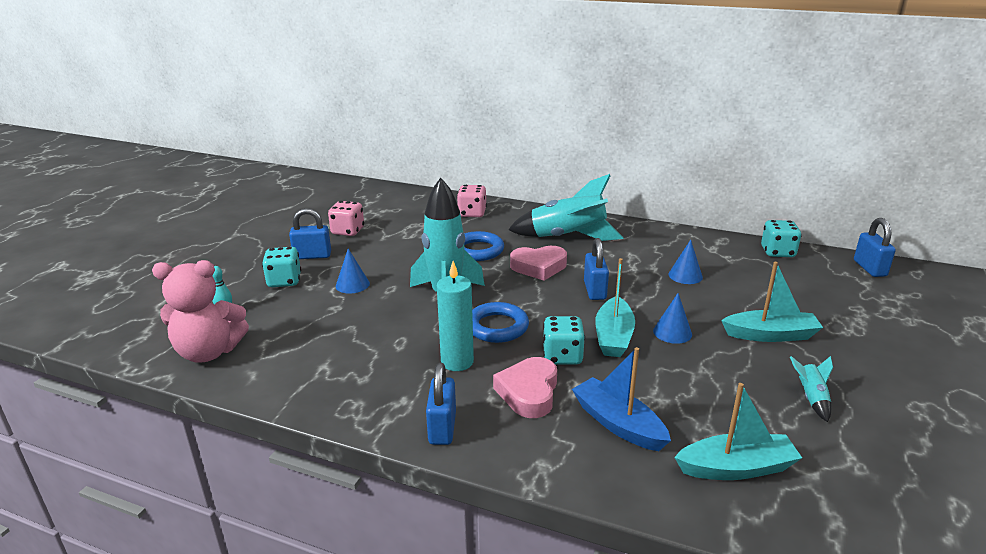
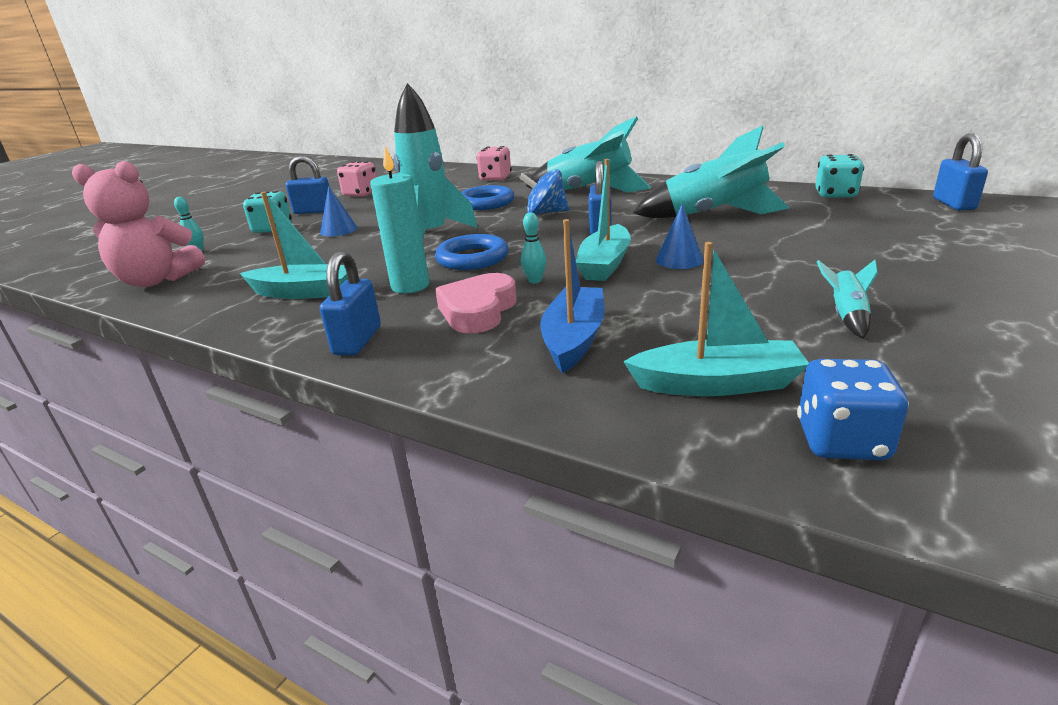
camera: 10 degrees right, 0 degrees up
(539, 267) = (545, 213): pink heart -> blue spinning top
(562, 356) = (535, 281): turquoise dice -> turquoise bowling pin
(618, 424) = (574, 339): blue boat -> blue boat turned 45 degrees clockwise
(685, 275) = (714, 215): blue cone -> turquoise rocket
(770, 335) = (805, 260): turquoise boat -> turquoise boat (303, 292)
(829, 518) = (841, 441): none -> blue dice

